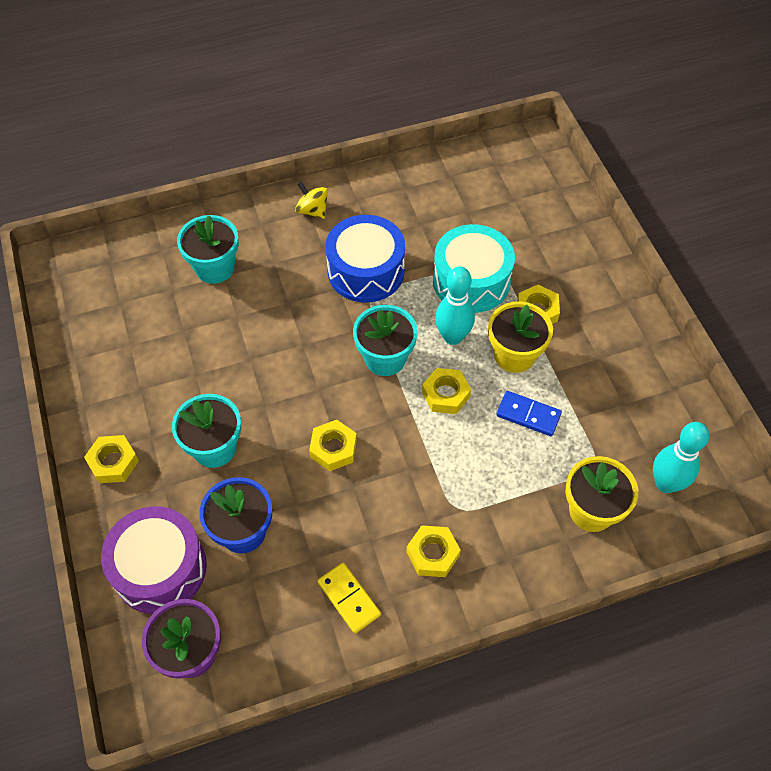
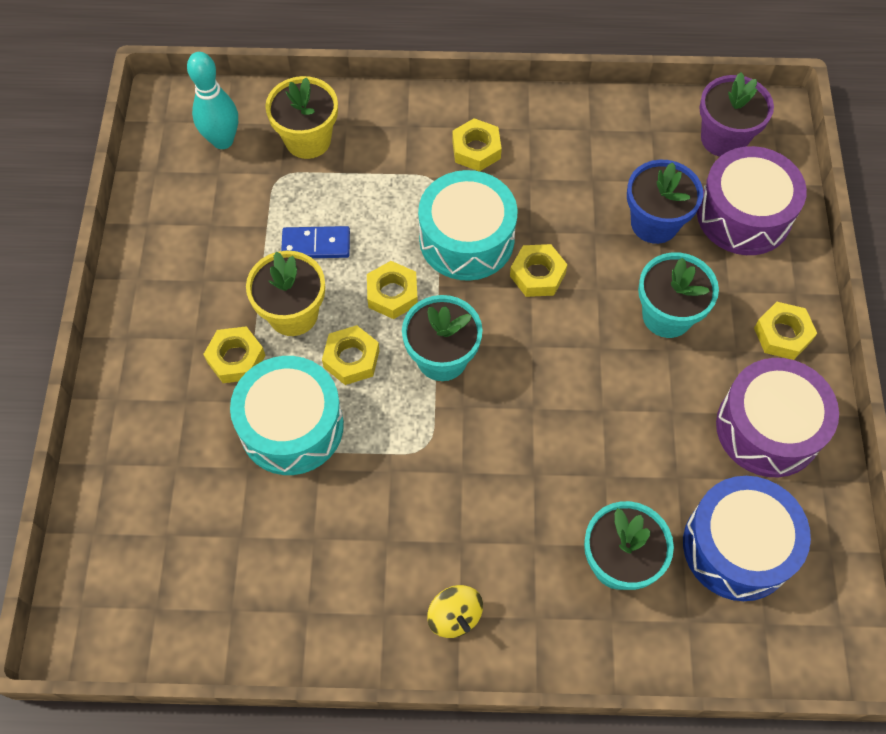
camera: 160 degrees left, 5 degrees up
(119, 384) = (768, 428): none -> purple drum
(349, 598) = (568, 138): yellow domino -> none
(366, 271) = (418, 487): blue drum -> blue drum (737, 547)
(405, 461) = (466, 239): none -> turquoise drum
(452, 337) = (351, 359): turquoise bowling pin -> yellow nut
(528, 415) = (316, 244): blue domino -> blue domino turned 45 degrees counterclockwise

